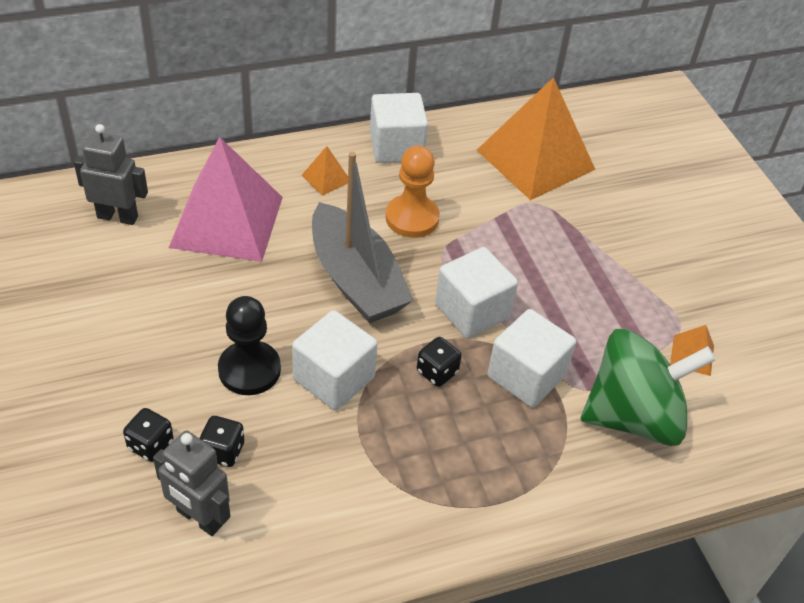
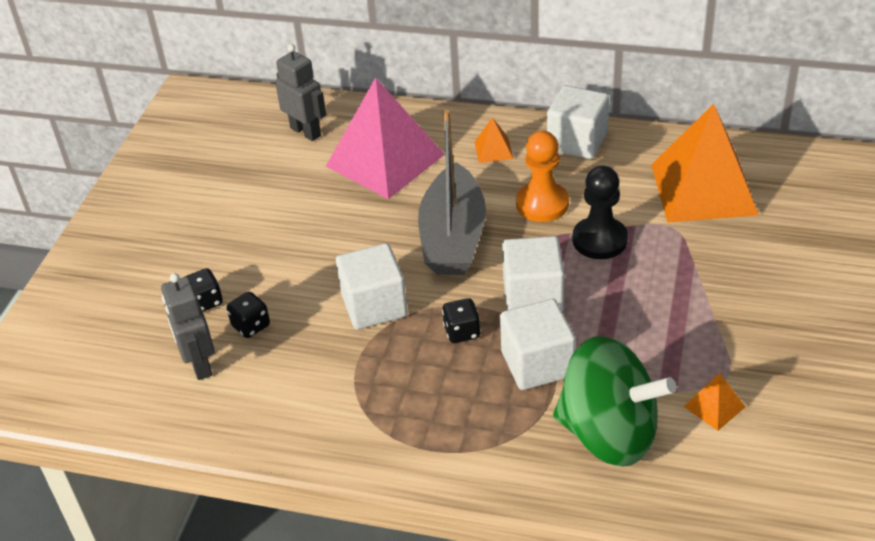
camera: 40 degrees right, 5 degrees down
(249, 370) = (315, 276): black pawn -> black pawn (599, 240)

